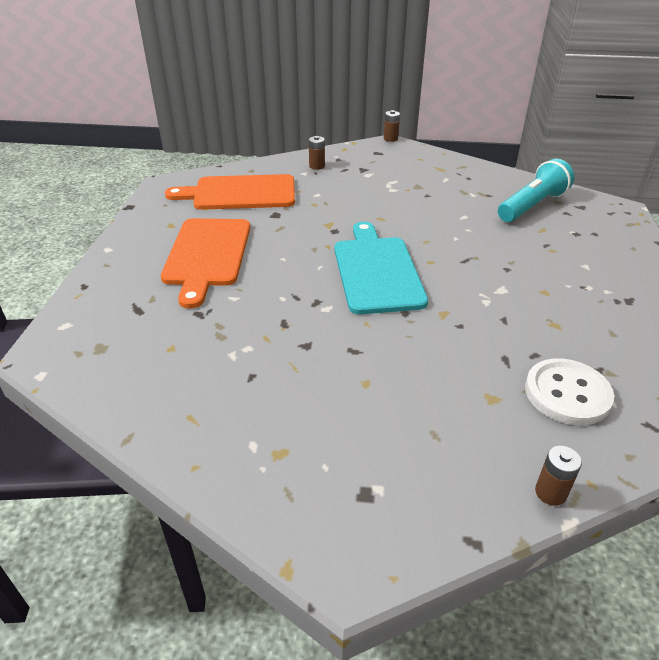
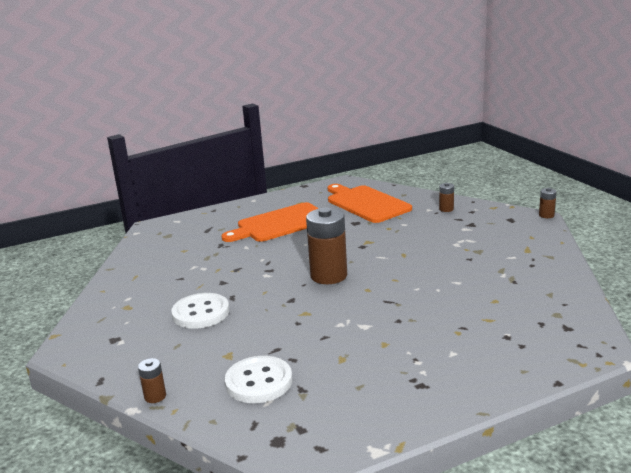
camera: 60 degrees right, 15 degrees down
(369, 388) = (201, 313): none -> white button
(377, 271) = (328, 276): turquoise cutting board -> brown battery
(532, 206) = (525, 304): turquoise flashlight -> none

